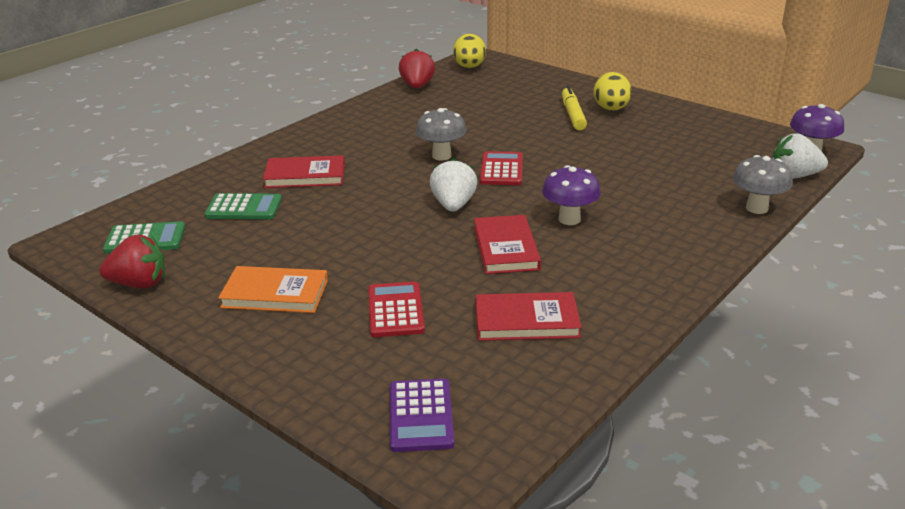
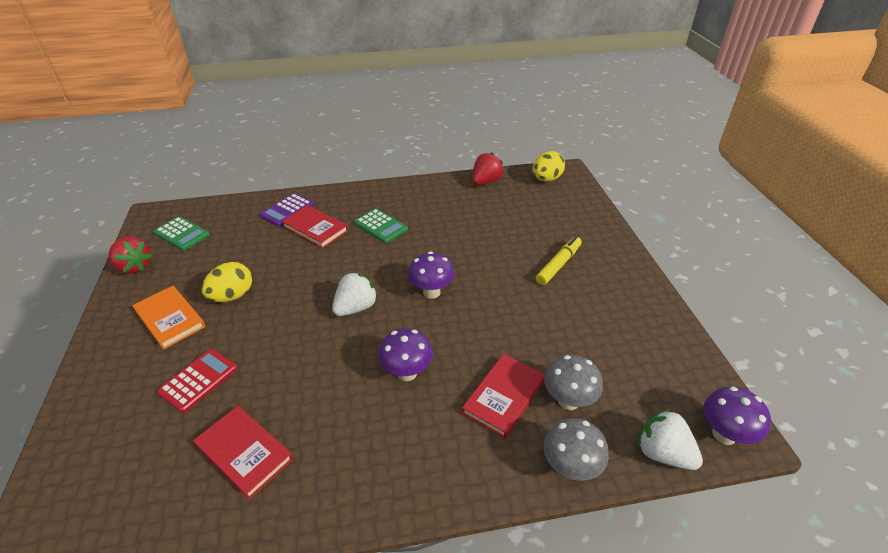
camera: 40 degrees right, 10 degrees up
(244, 208) = (252, 237): green calculator -> green calculator (380, 226)
(420, 416) = (82, 486): purple calculator -> purple calculator (287, 210)
(441, 156) = (412, 256): grey mushroom -> grey mushroom (568, 401)
(501, 169) = (431, 292): red calculator -> purple mushroom
(506, 248) = (329, 371): red book -> red book (504, 396)
(611, 109) = (598, 275): yellow egg -> yellow egg (232, 296)

